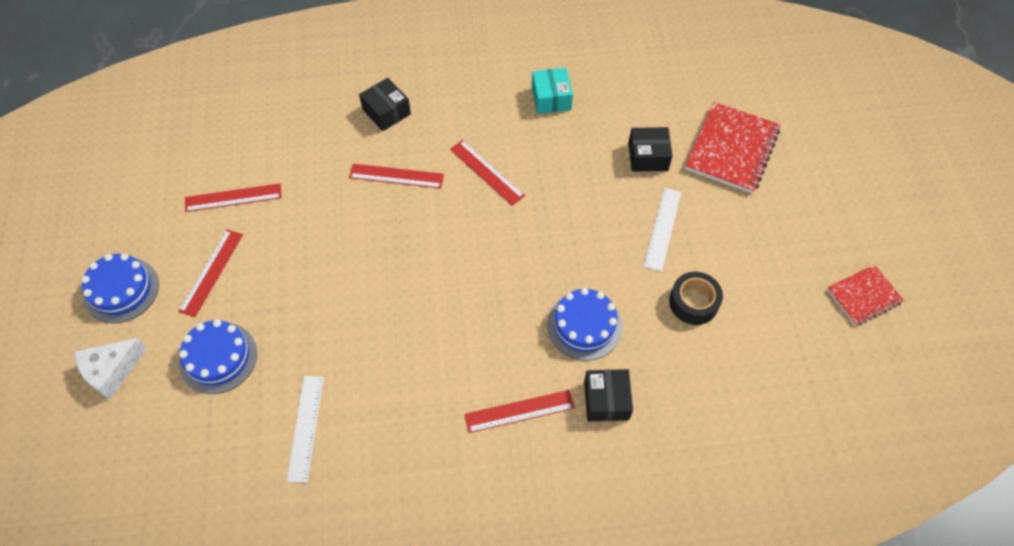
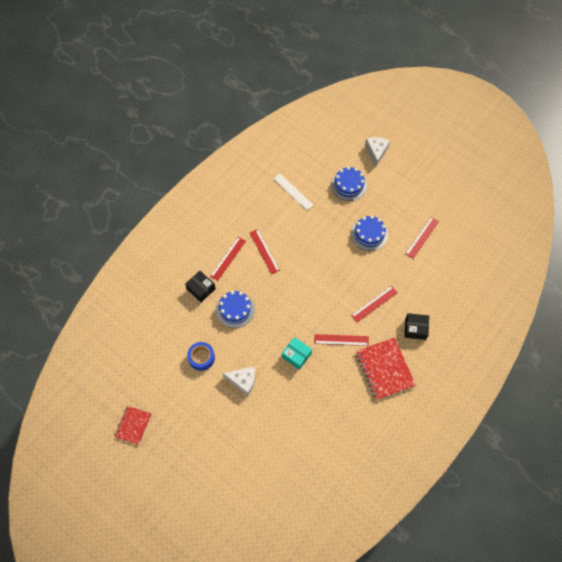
camera: 135 degrees right, 5 degrees up
(121, 290) = (411, 174): blue cake -> blue cake (369, 234)
(211, 272) = (390, 206): red ruler -> red ruler (264, 251)
(551, 98) = (355, 405): turquoise box -> turquoise box (296, 355)
(648, 156) = (282, 414): black box -> none
(662, 228) = (243, 381): white ruler -> white cheese
(693, 302) = (201, 357): black tape -> blue tape
(732, 149) = (248, 455): red notebook -> red notebook (385, 369)

